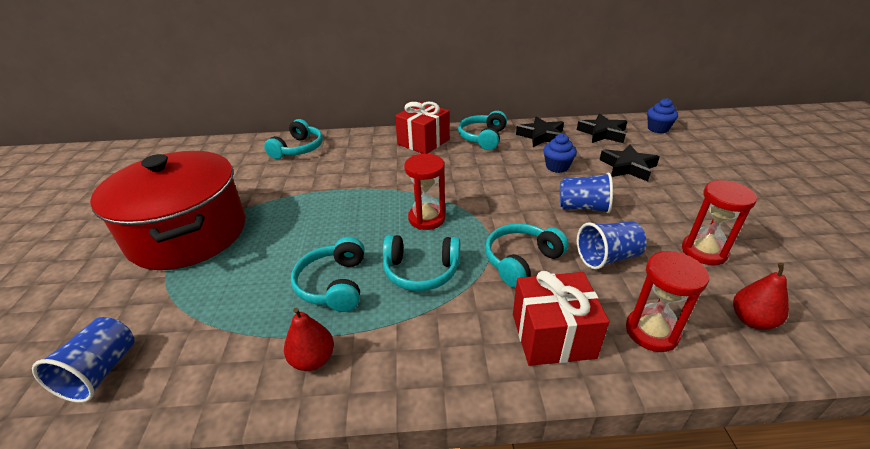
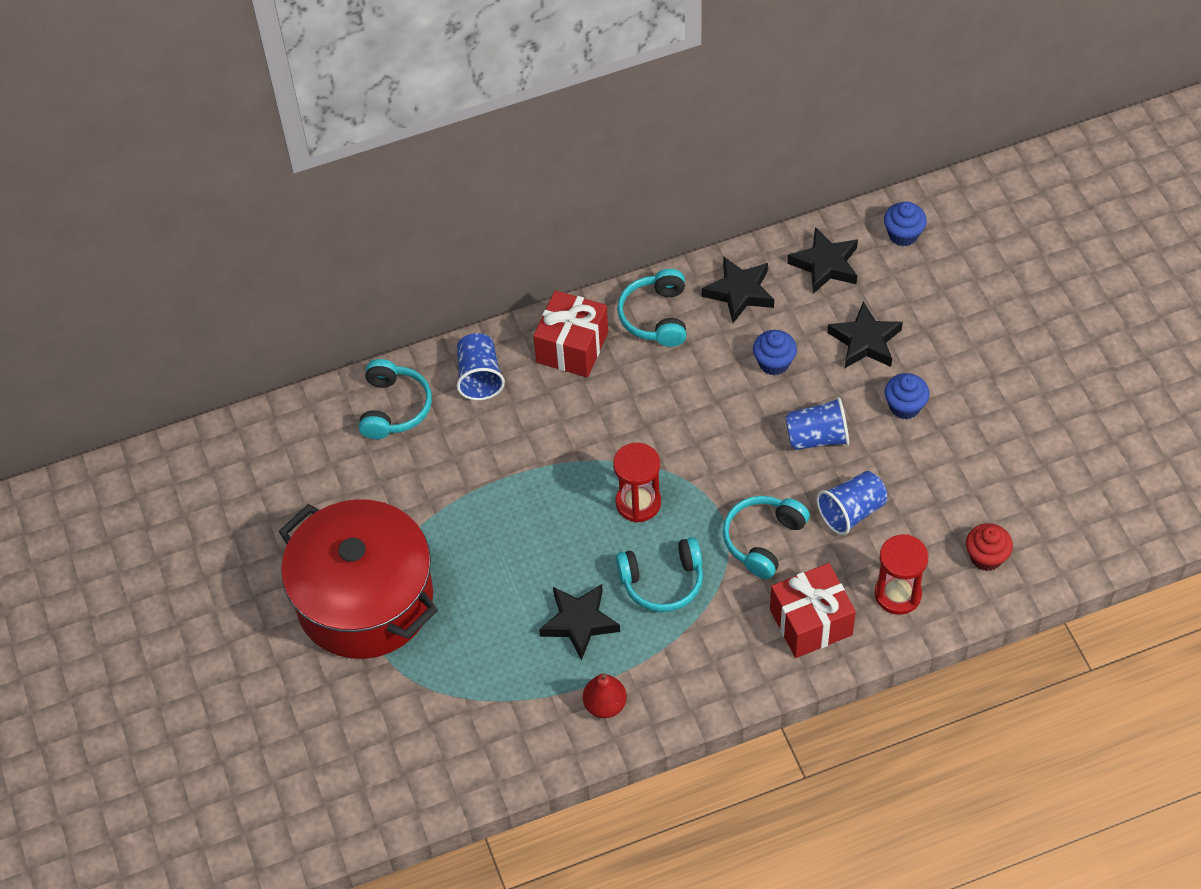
camera: 15 degrees left, 20 degrees up
(101, 372) = (421, 769): blue cup -> blue cup (479, 377)
(334, 284) = (579, 622): turquoise headphones -> black star
(659, 203) = (905, 406): none -> blue cupcake
(704, 251) = (950, 477): red hourglass -> none
(751, 320) = (986, 557): red pear -> red cupcake

